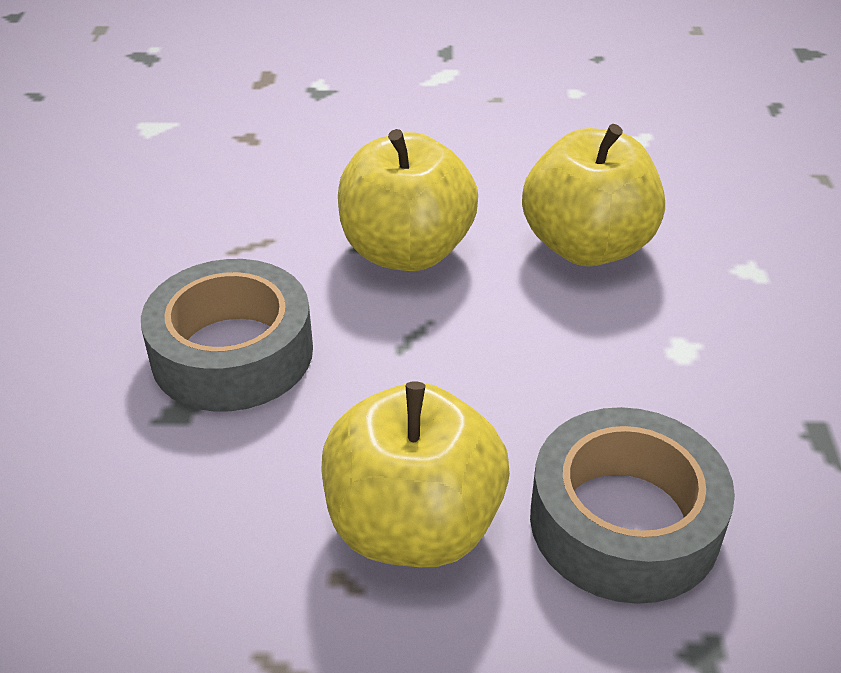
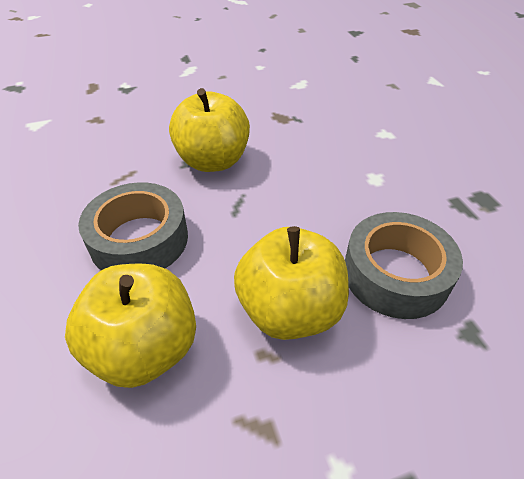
camera: 20 degrees left, 5 degrees up
(587, 246) = (303, 138): yellow apple -> yellow apple (145, 348)

